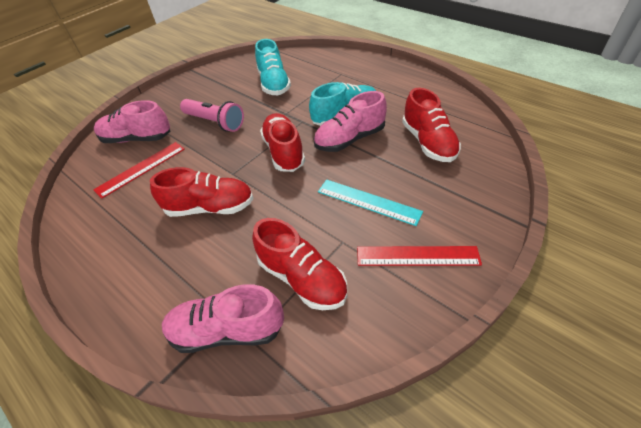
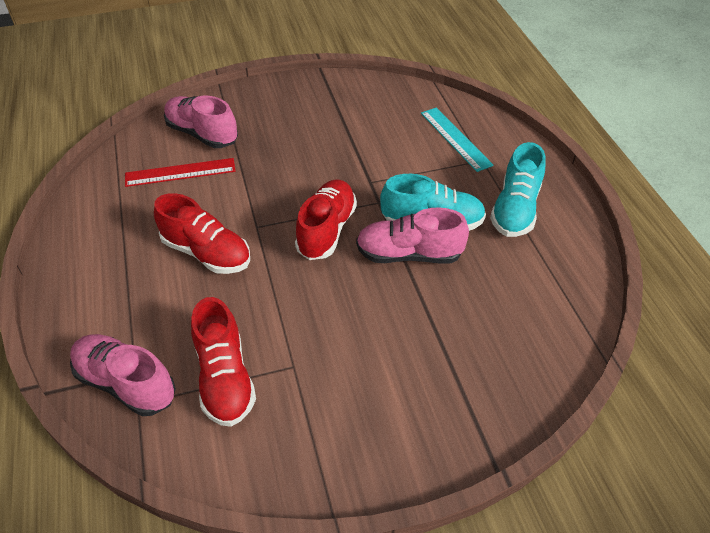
camera: 30 degrees right, 0 degrees up
(215, 122) = (289, 154): pink flashlight -> none
(274, 84) = (392, 135): turquoise shoe -> turquoise shoe (515, 209)
(368, 201) = (358, 340): turquoise ruler -> turquoise ruler (455, 138)
(417, 256) = (349, 428): red ruler -> none
(428, 142) = (493, 310): red shoe -> none

